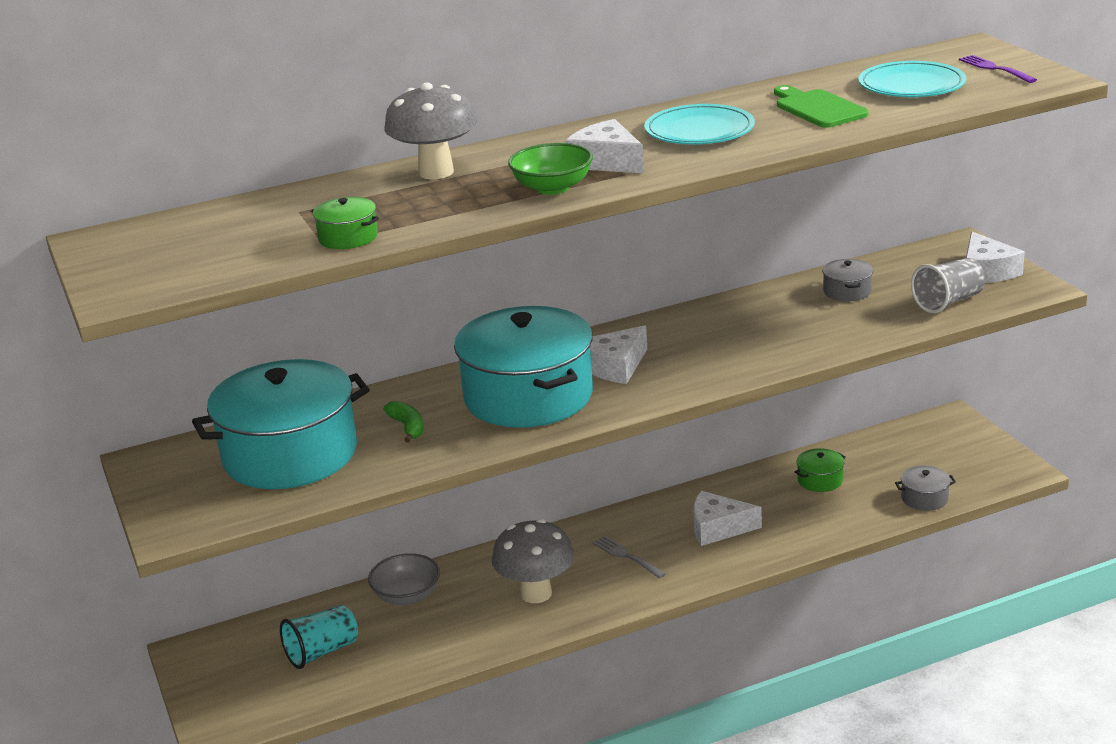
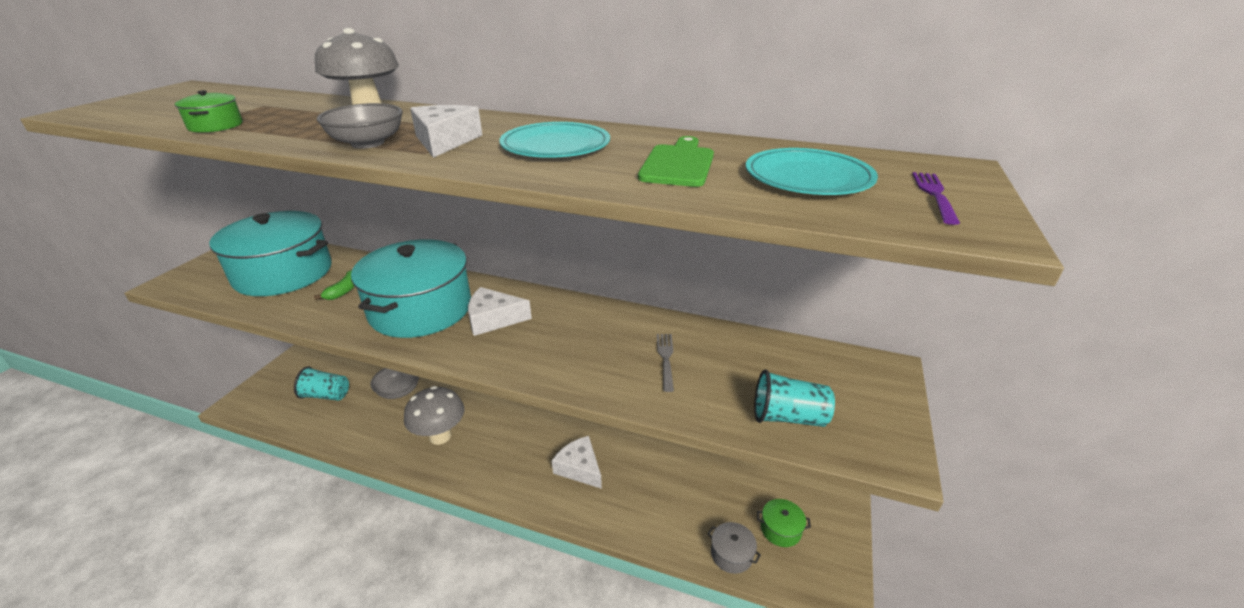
camera: 40 degrees right, 5 degrees up
(552, 188) = (368, 143): green bowl -> grey bowl
(627, 556) = (510, 448): grey fork -> grey fork (666, 359)
(820, 480) = (684, 480): green pot -> green pot (780, 529)
(847, 291) = (725, 355): grey pot -> none
(948, 302) = (788, 417): grey cup -> turquoise cup
(986, 271) = (869, 408): white cheese -> none

